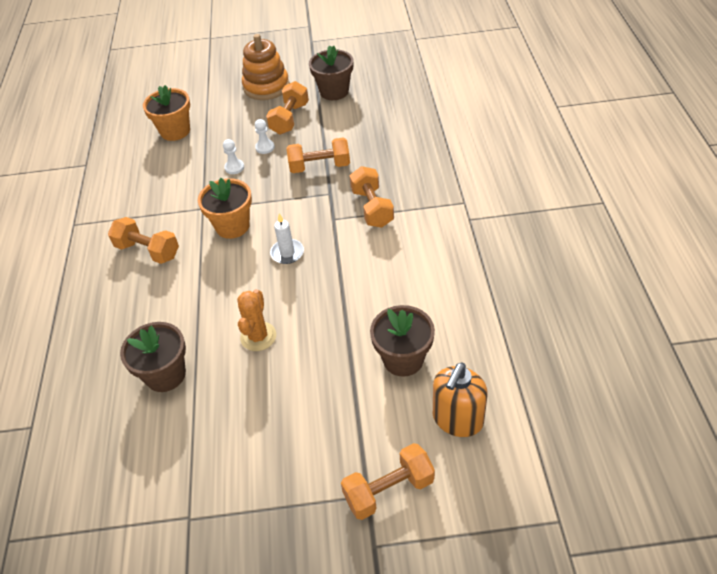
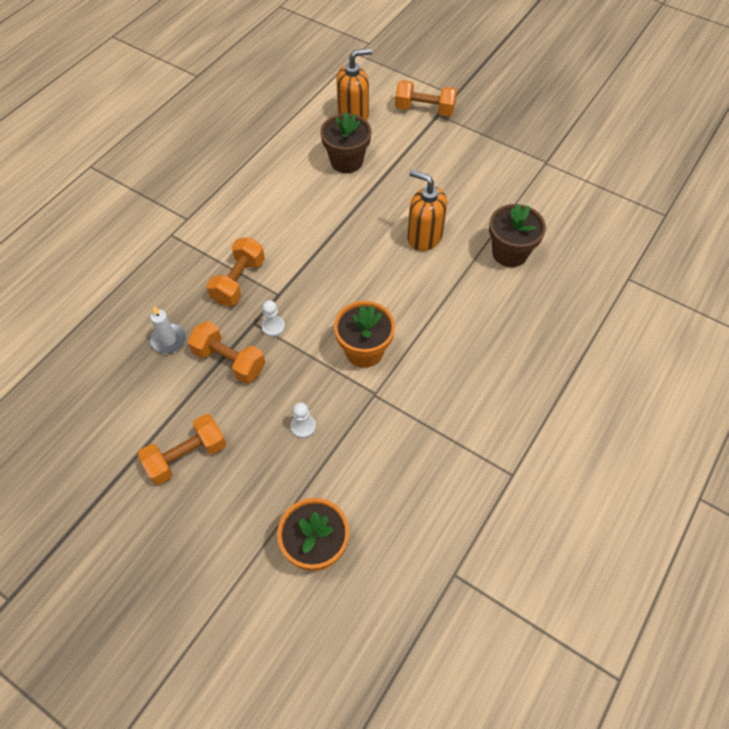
camera: 145 degrees left, 10 degrees up
(148, 251) = (457, 379): orange dumbbell -> none
(258, 336) = (424, 236): orange cactus -> orange soap dispenser
(265, 147) = (250, 431): white pawn -> white pawn (273, 327)
(266, 86) = (152, 543): orange stacking toy -> none
(287, 253) = (344, 289): white candle -> white candle (168, 340)
(334, 91) = (100, 462): brown flower pot -> none

